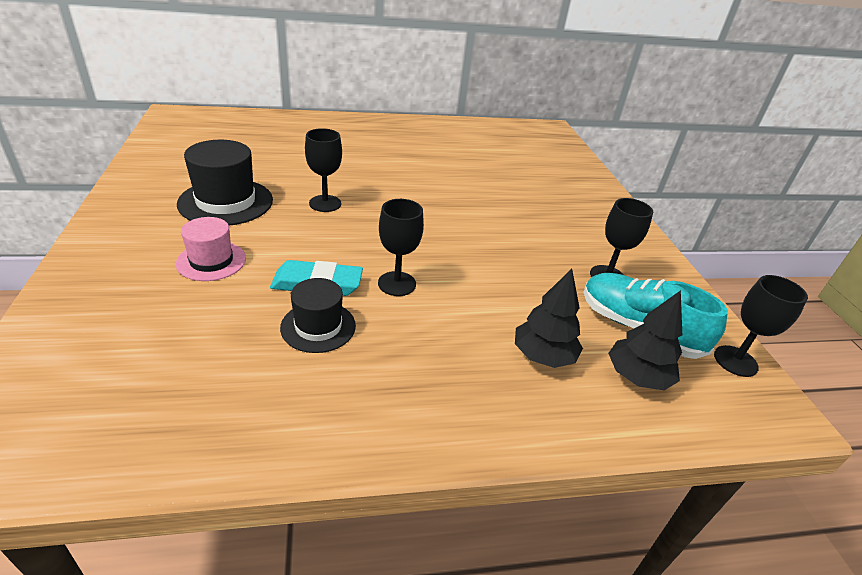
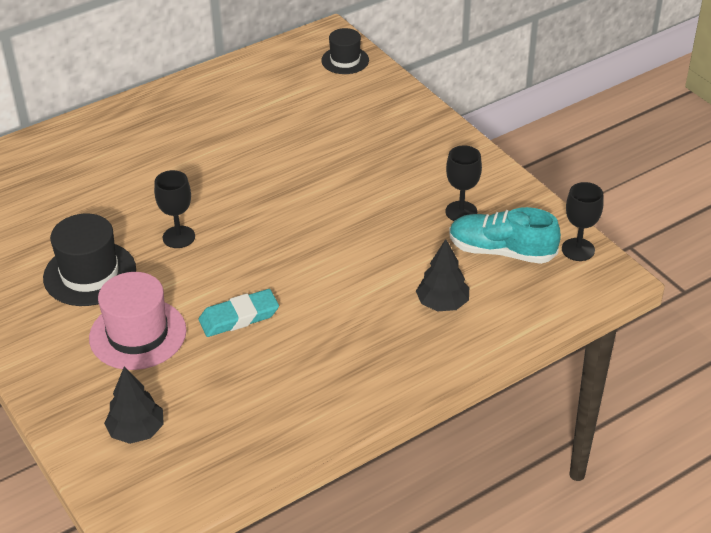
camera: 20 degrees left, 5 degrees up
(211, 261) = (138, 334): pink hat -> pink hat, size x1.60
(318, 326) = (269, 350): black hat -> black hat (345, 60)
(397, 284) = (300, 290): black goblet -> none
(637, 377) = (513, 292): black tree -> black tree (136, 431)

